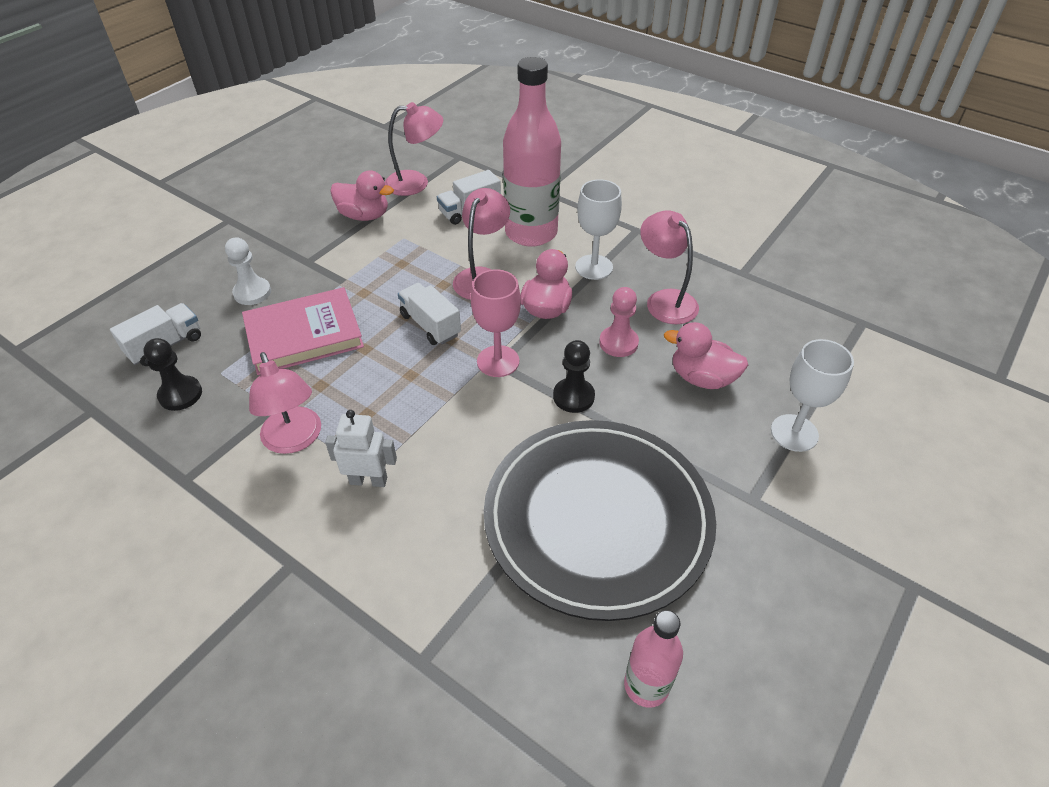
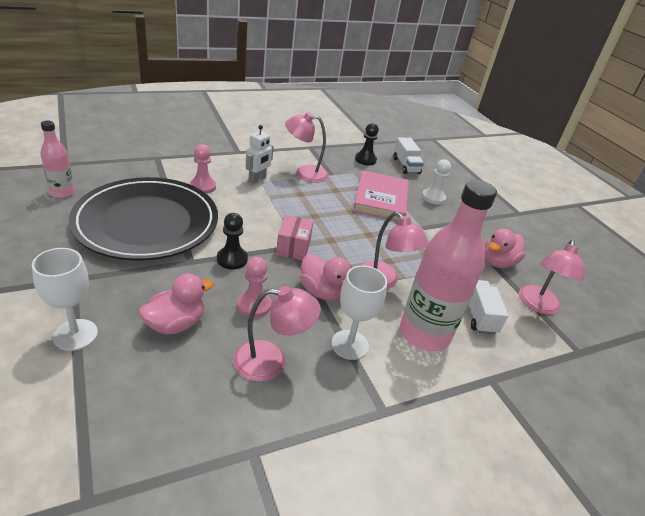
camera: 115 degrees right, 10 degrees down
(430, 325) = (351, 239): white truck -> none
(453, 527) = (202, 187): none -> pink pawn
(498, 361) = (293, 247): pink goblet -> pink box

